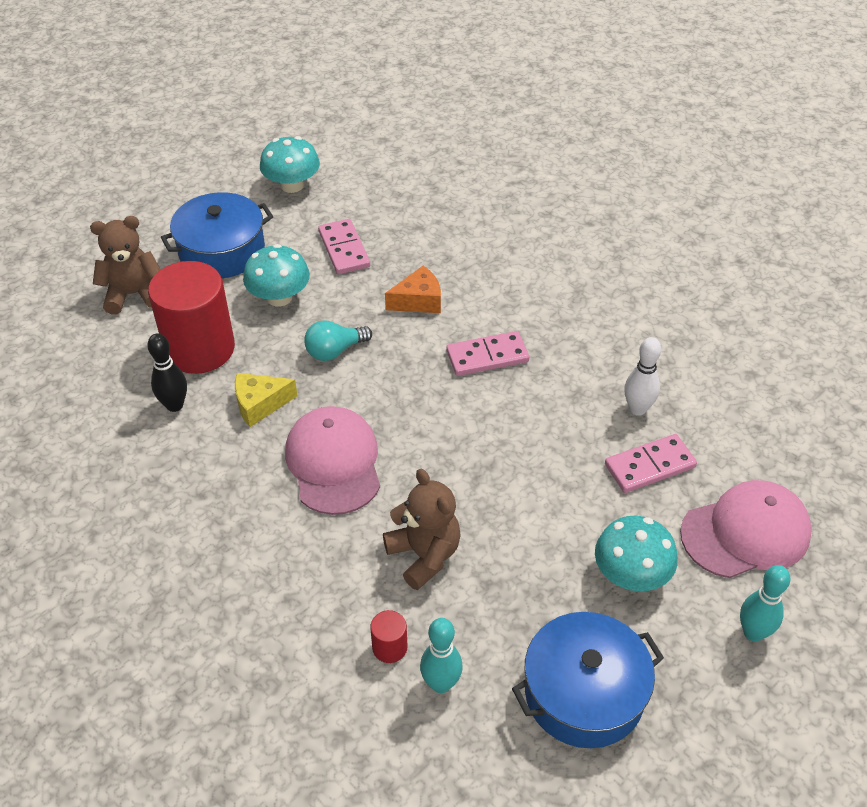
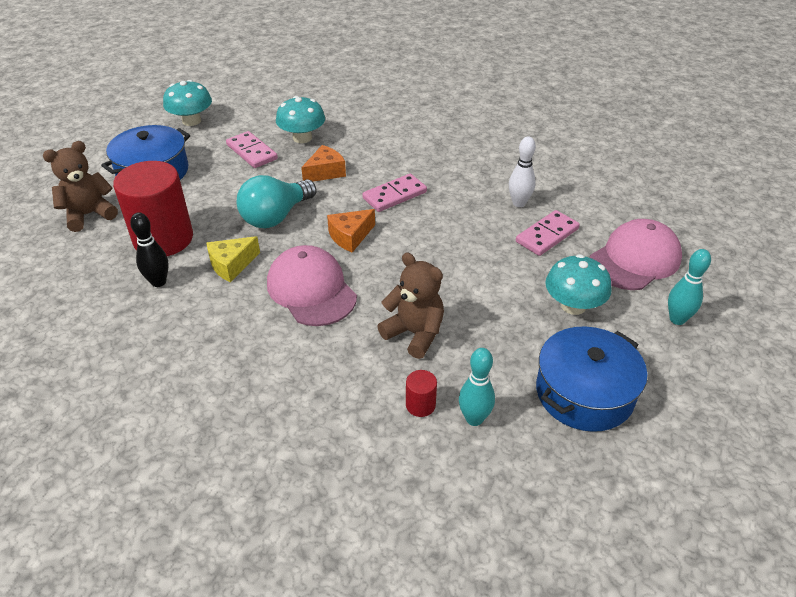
camera: 20 degrees left, 5 degrees down
(279, 297) = (214, 192): turquoise mushroom -> turquoise mushroom (302, 138)
(334, 351) = (276, 217): turquoise light bulb -> turquoise light bulb, size x1.57
(408, 402) = (350, 236): none -> orange cheese

